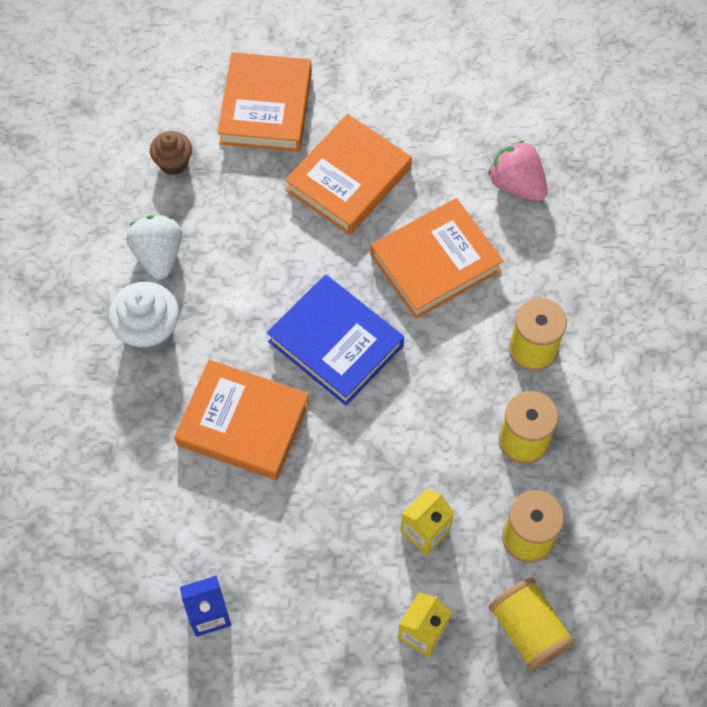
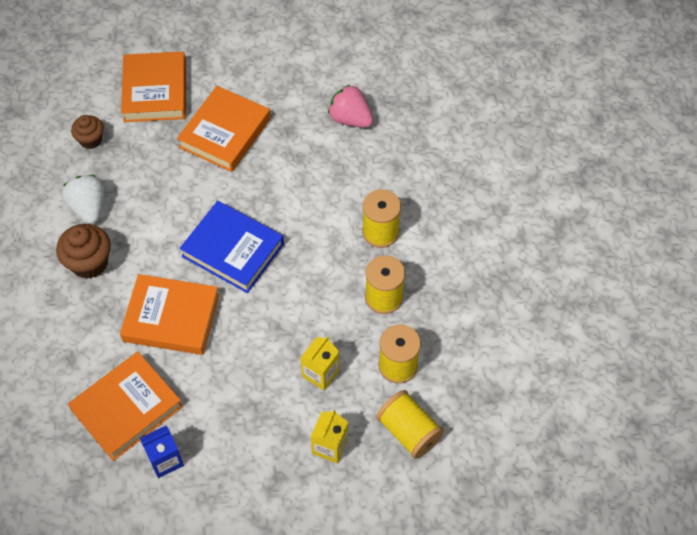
camera: 10 degrees left, 5 degrees down
(149, 331) = (89, 263): white cupcake -> brown cupcake
(435, 262) = (298, 182): orange book -> orange book (127, 408)

